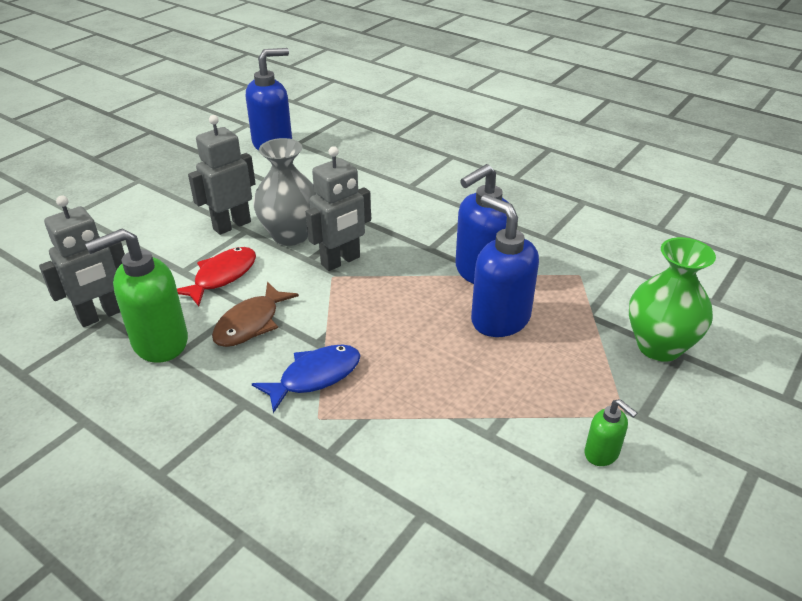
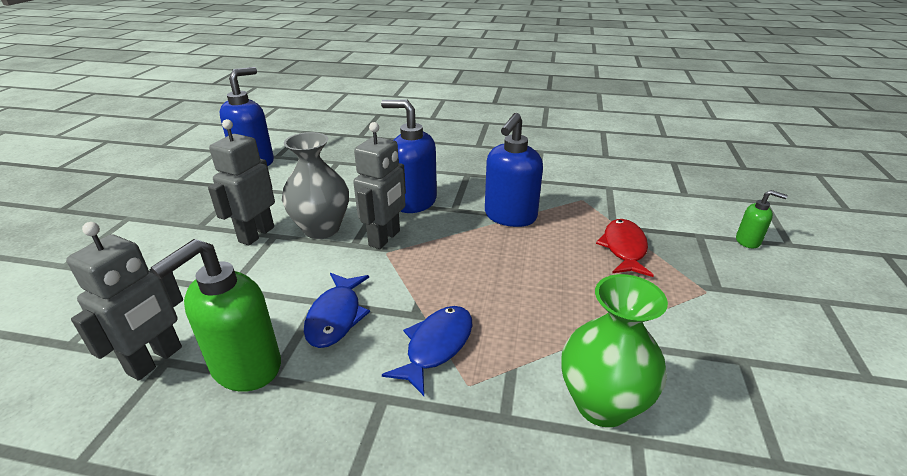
camera: 25 degrees left, 5 degrees down
(222, 276) = (276, 282): red fish -> red fish (624, 248)
(251, 323) = (336, 317): brown fish -> blue fish
(500, 319) = (554, 247): blue soap dispenser -> blue soap dispenser (414, 202)
(602, 453) = (720, 327): green soap dispenser -> green soap dispenser (748, 241)
(659, 346) = (681, 234): green vase -> green vase (602, 404)

